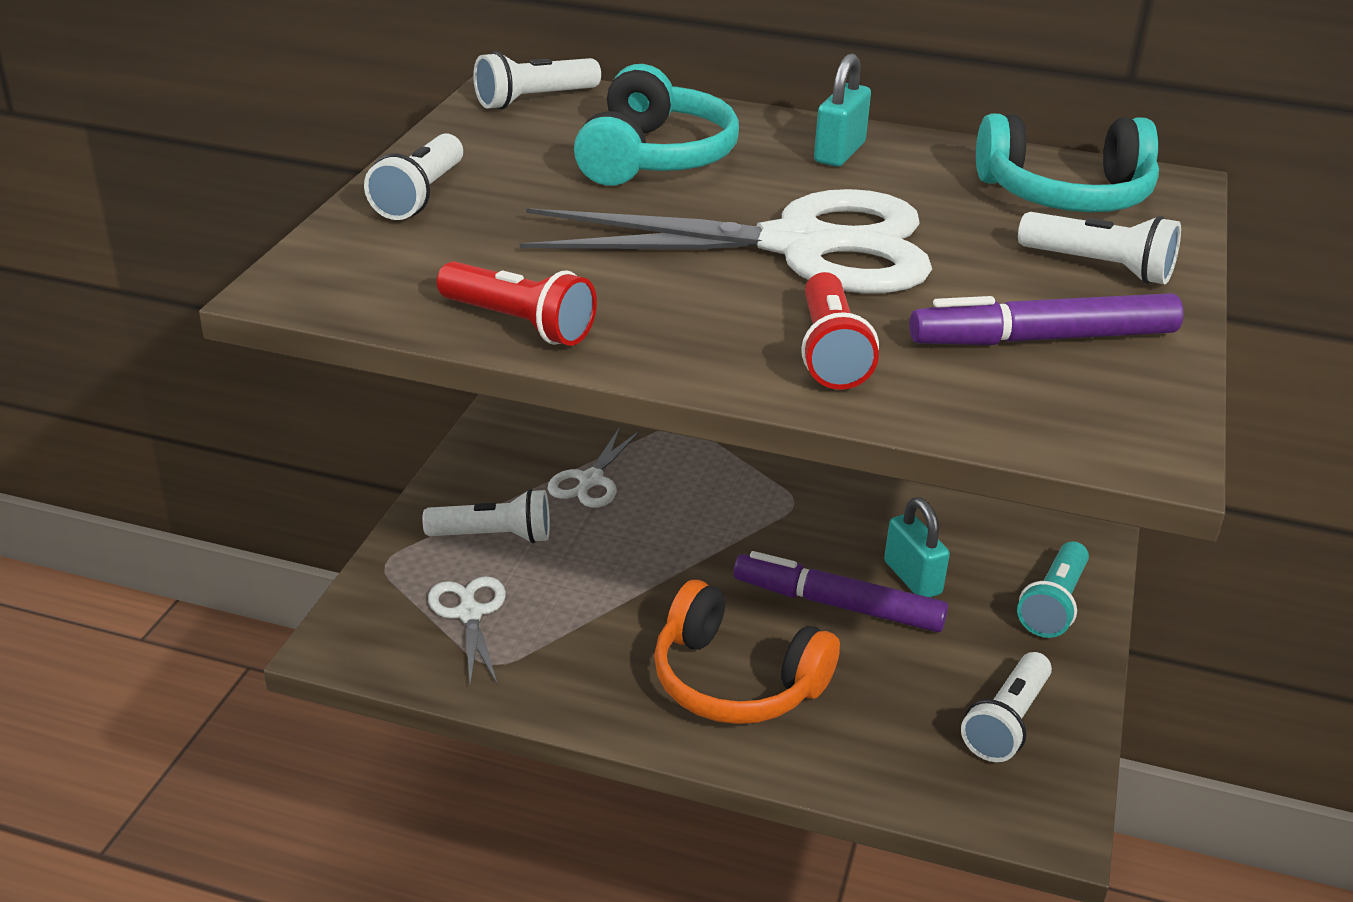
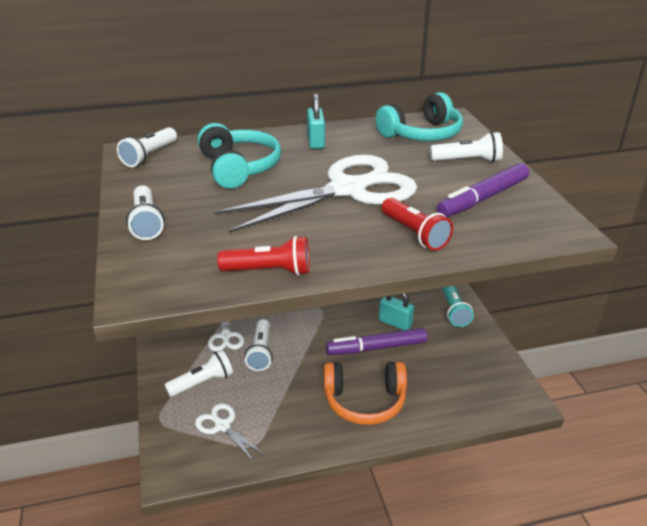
camera: 30 degrees left, 0 degrees up
(1007, 722) = (478, 368): white flashlight -> white flashlight (261, 352)

